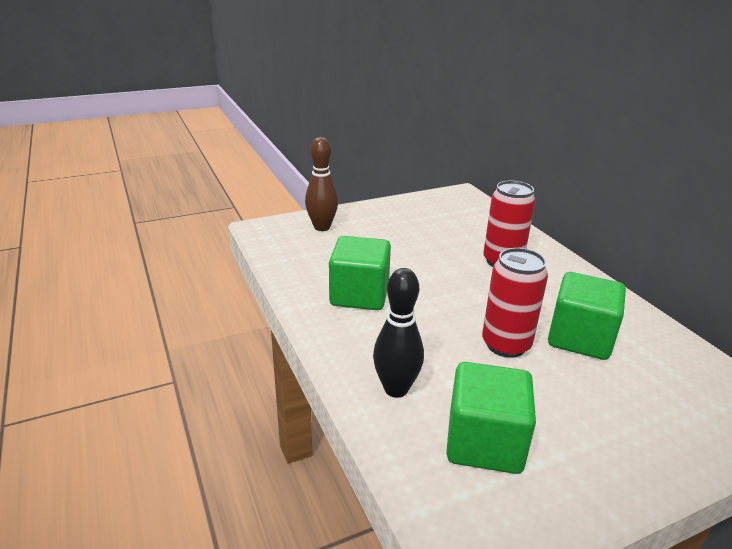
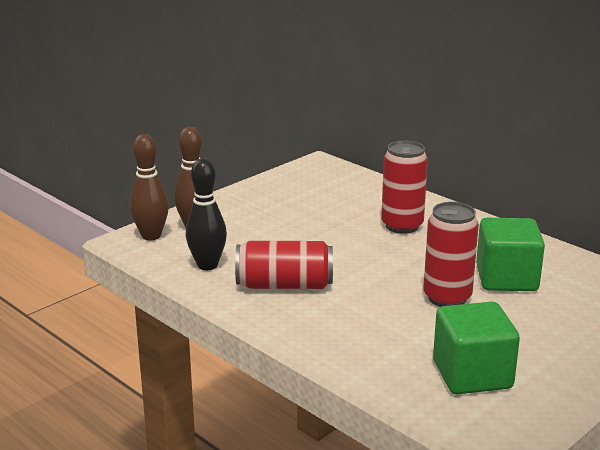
camera: 20 degrees left, 5 degrees down
(283, 227) = (151, 236): none -> brown bowling pin
(359, 295) = (284, 285): green cube -> red can
(396, 389) = (374, 354): black bowling pin -> black bowling pin (207, 265)

